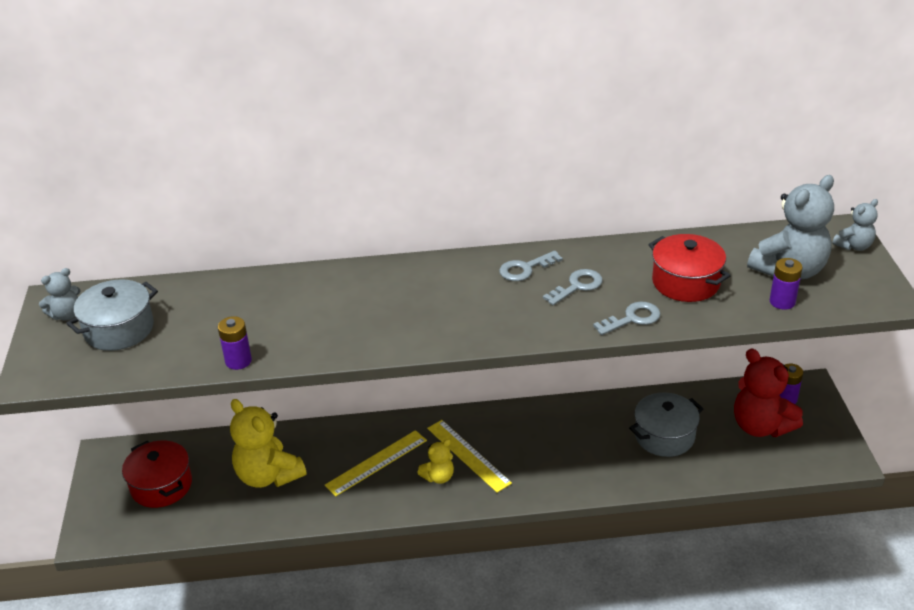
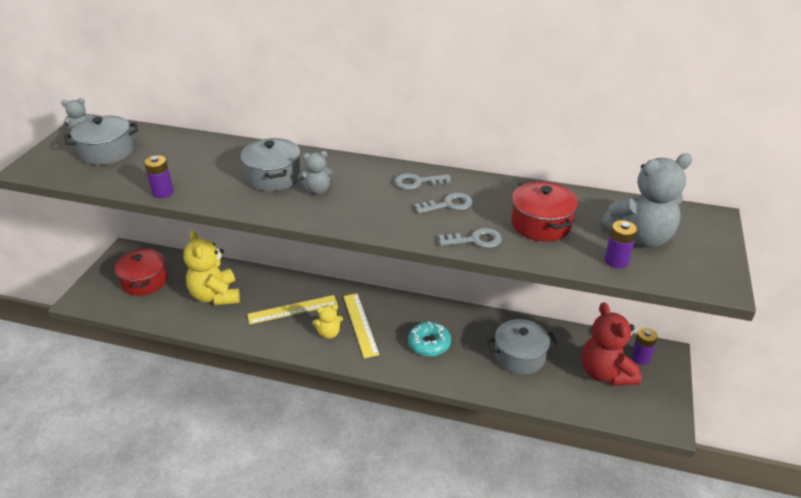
camera: 20 degrees right, 0 degrees up
(357, 306) = (273, 177): none -> grey pot
(559, 453) = (429, 344): none -> turquoise donut
(854, 246) = (714, 233): grey teddy bear -> grey teddy bear (317, 190)

